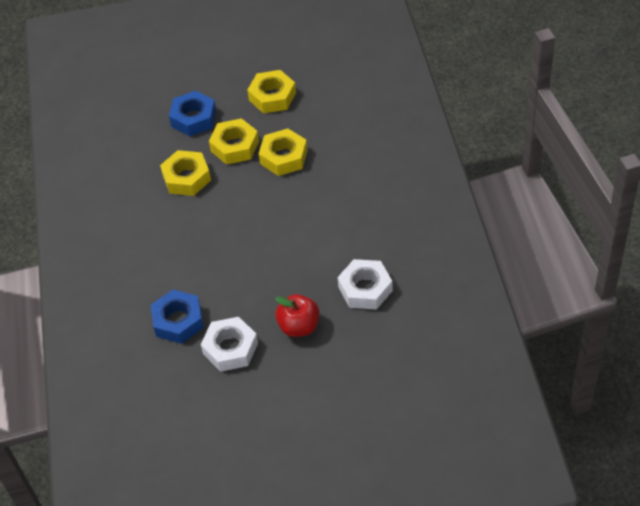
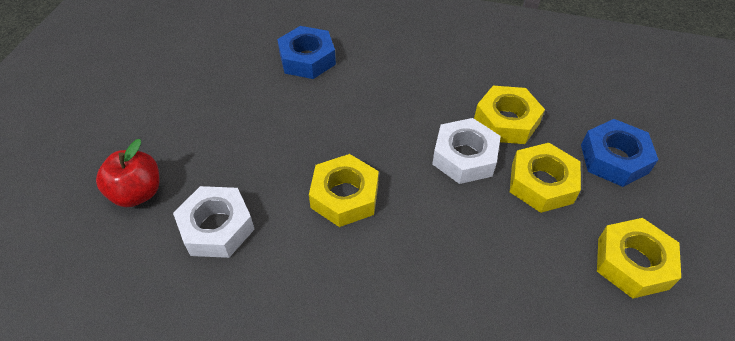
camera: 110 degrees right, 0 degrees up
(230, 348) = (243, 84): white nut -> white nut (464, 157)
(283, 157) = (496, 229): yellow nut -> yellow nut (345, 196)
(299, 326) = (221, 145): red apple -> red apple (137, 193)

